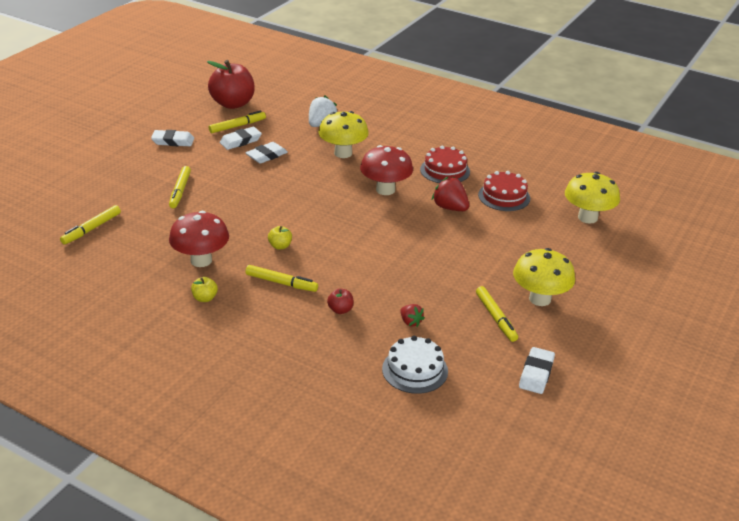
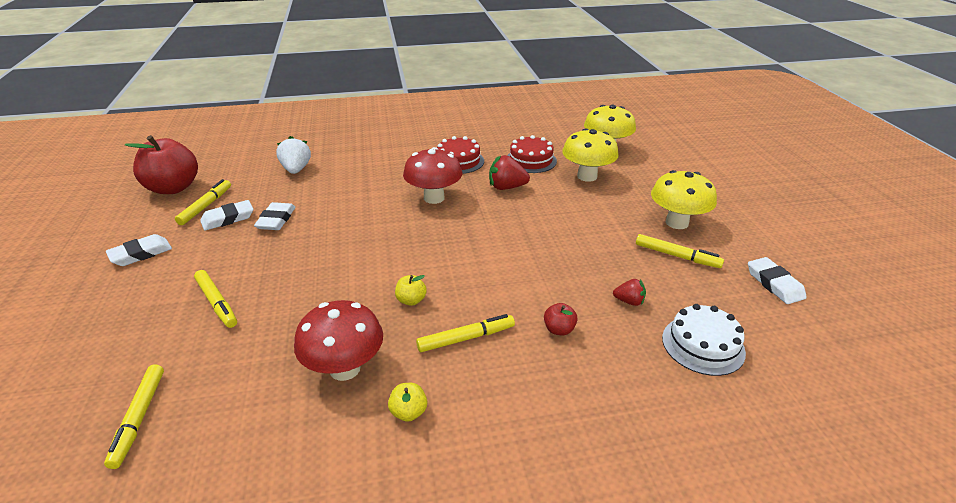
camera: 40 degrees left, 0 degrees up
(240, 141) = (228, 218): white eraser -> white eraser turned 45 degrees clockwise
(343, 153) = (351, 185): yellow mushroom -> yellow mushroom (587, 176)

